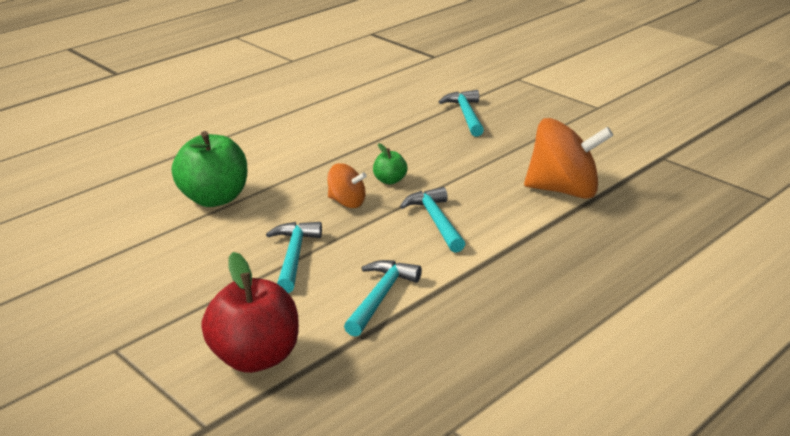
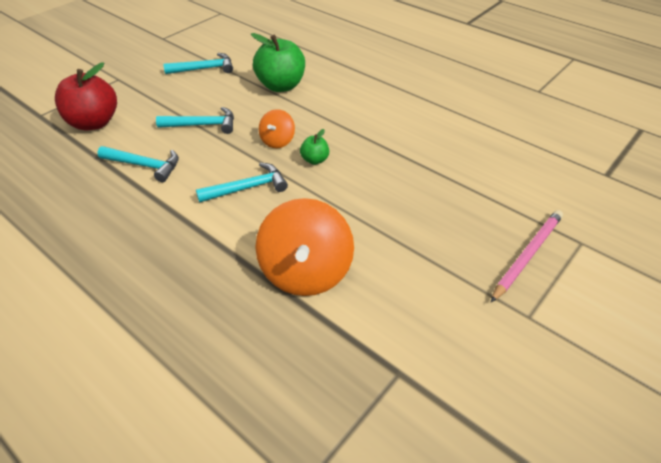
camera: 85 degrees right, 15 degrees up
(466, 115) = (461, 201): turquoise hammer -> turquoise hammer (204, 69)
(533, 98) = (527, 255): none -> pink pencil

